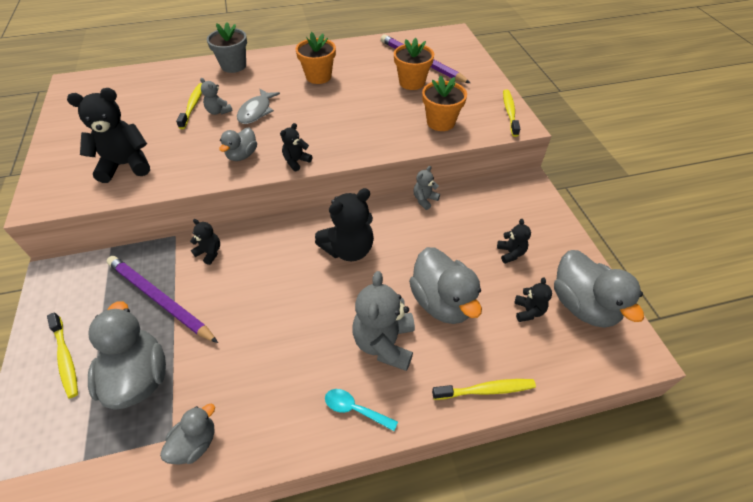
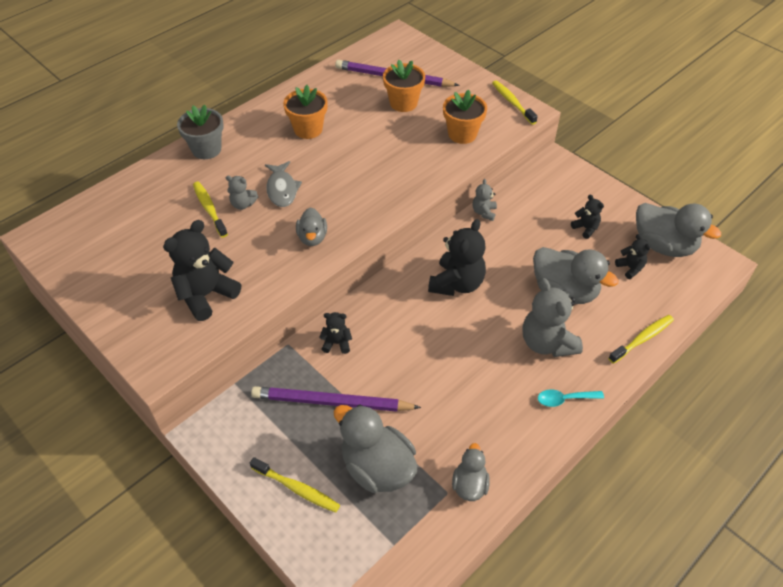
camera: 30 degrees left, 0 degrees up
(296, 161) = (369, 222): black teddy bear -> none

